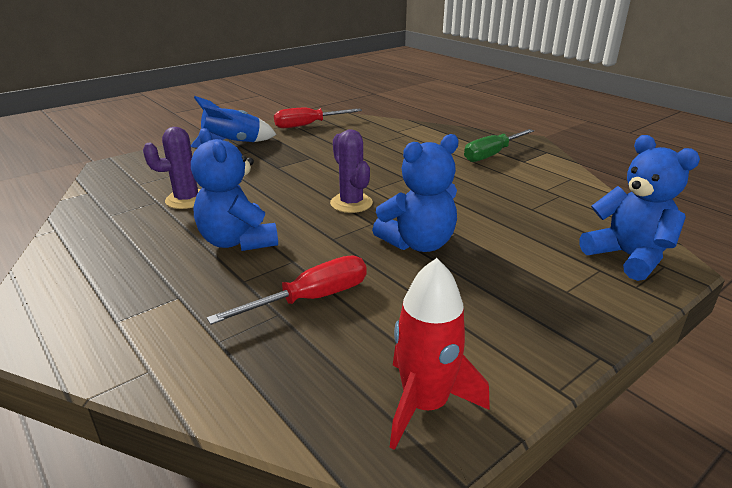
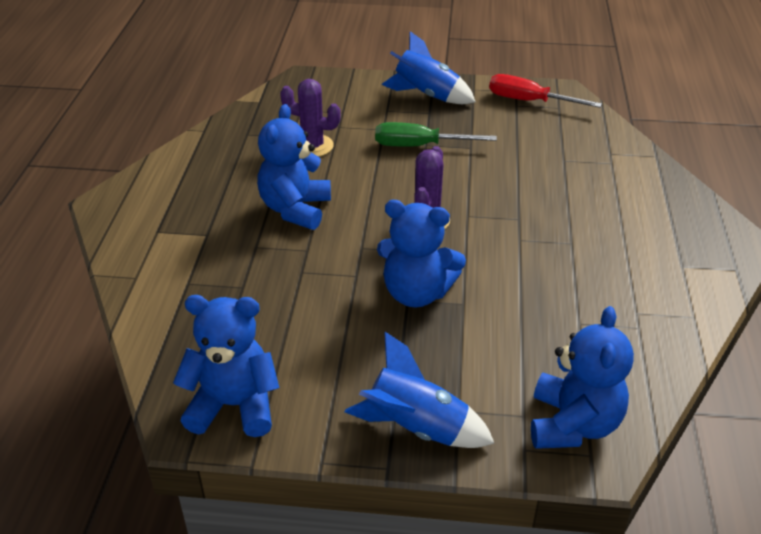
camera: 45 degrees right, 10 degrees up
(311, 299) = (275, 289): red screwdriver -> none
(425, 404) = (234, 405): red rocket -> blue teddy bear
(492, 154) = (660, 238): green screwdriver -> green screwdriver (419, 146)
(567, 318) = (417, 428): none -> blue rocket

